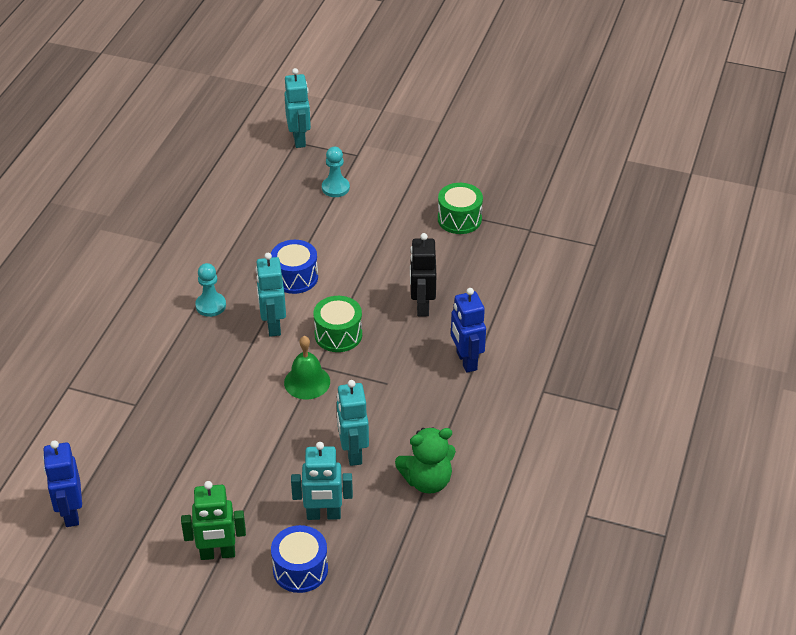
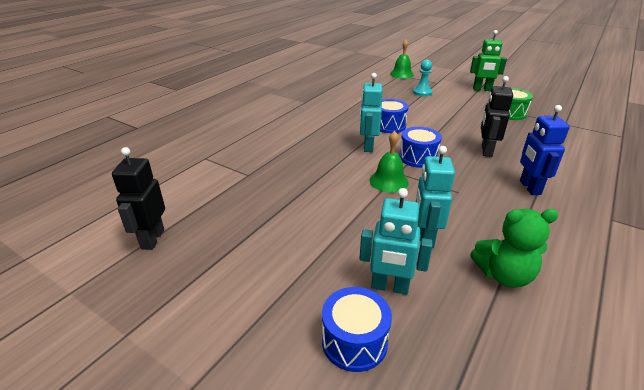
camera: 15 degrees right, 10 degrees down
(70, 513) = (152, 239): blue robot -> black robot
(210, 305) = (325, 131): turquoise pawn -> none
(217, 554) = (268, 304): green robot -> green robot (482, 89)
(299, 139) = (401, 74): turquoise robot -> green bell
(338, 335) = (418, 157): green drum -> blue drum

